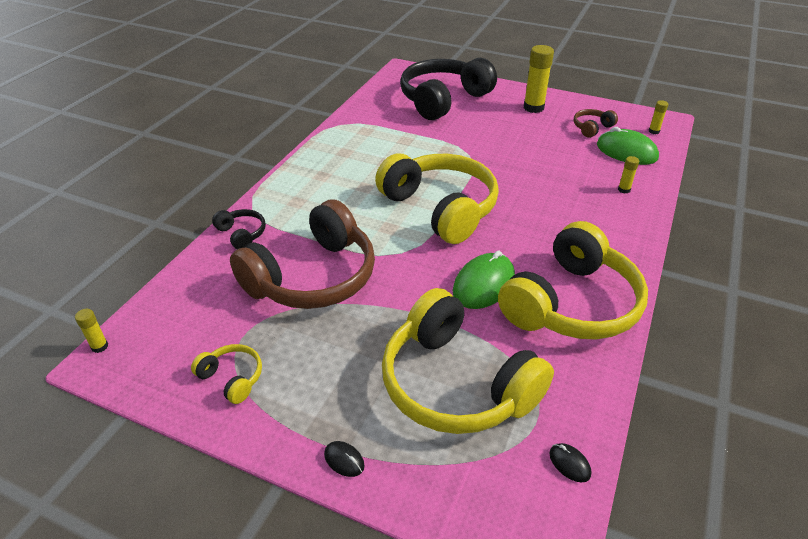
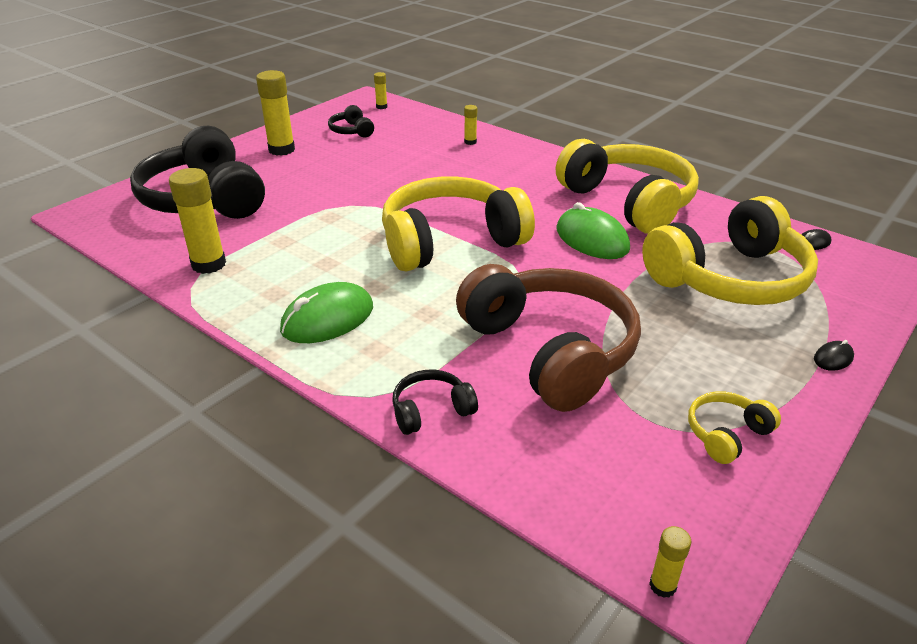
camera: 75 degrees left, 5 degrees down
(367, 123) = (209, 264): none -> yellow glue stick
(592, 128) = (351, 131): brown headphones -> black headphones
(626, 152) = (407, 126): green mouse -> green mouse (327, 319)

